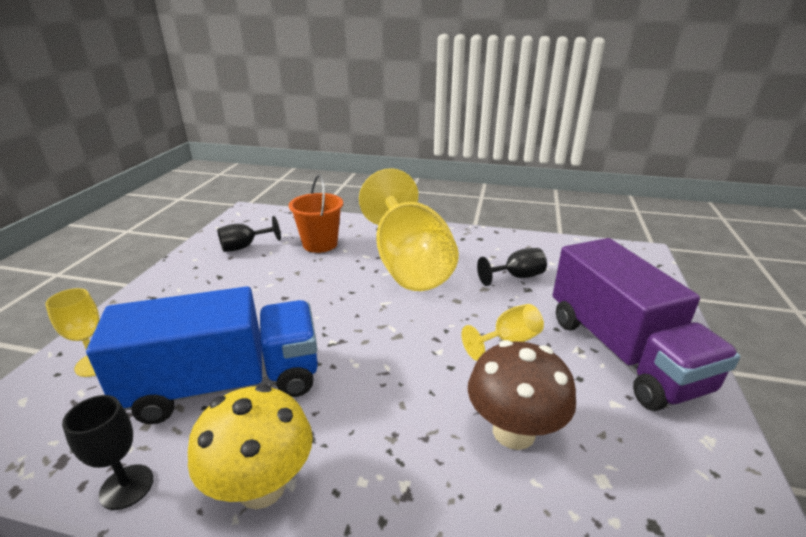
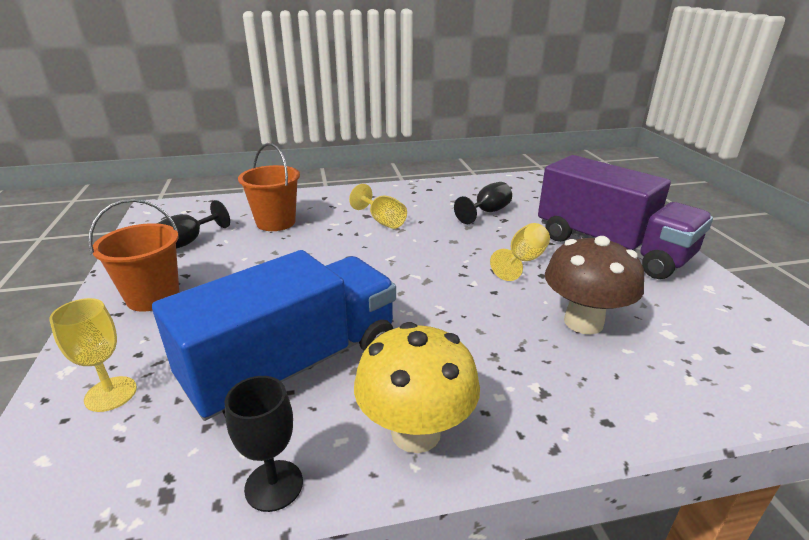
camera: 25 degrees left, 0 degrees up
(183, 290) = (153, 297): none -> orange bucket
(408, 263) = (382, 221): yellow goblet -> yellow goblet, size x0.40

